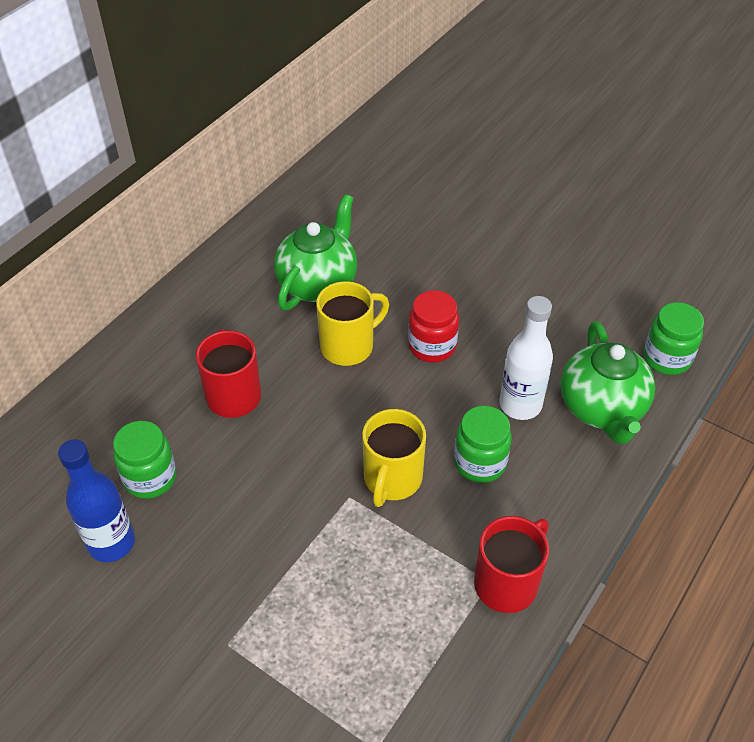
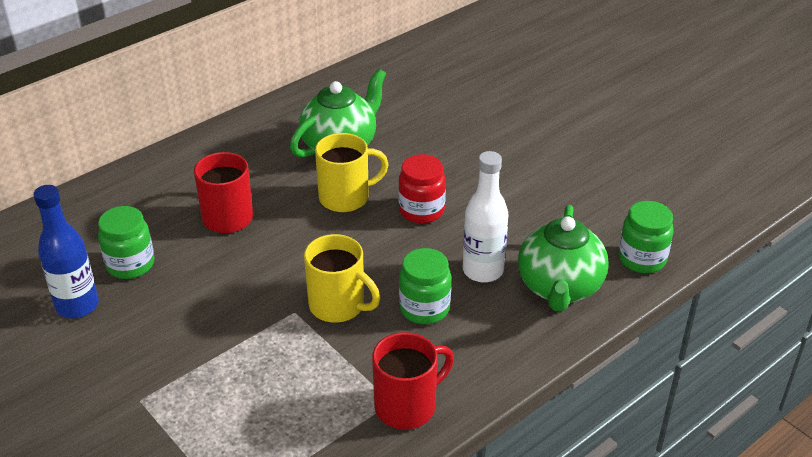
camera: 15 degrees right, 10 degrees down
(392, 479) = (338, 306): yellow mug -> yellow mug turned 90 degrees counterclockwise

